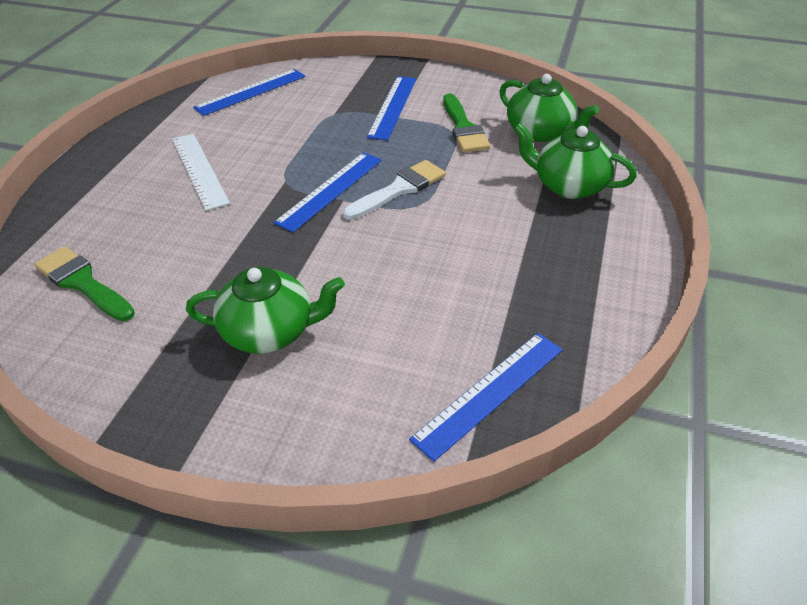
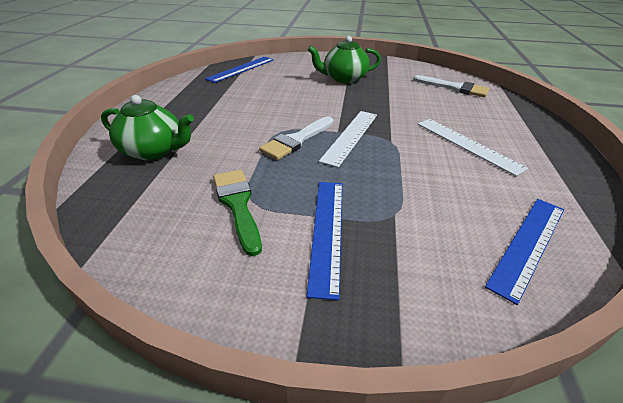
camera: 170 degrees right, 5 degrees down
(82, 283) = (454, 88): green brush -> white brush
(330, 190) = (350, 136): blue ruler -> white ruler
(540, 132) = (149, 204): green teapot -> none

